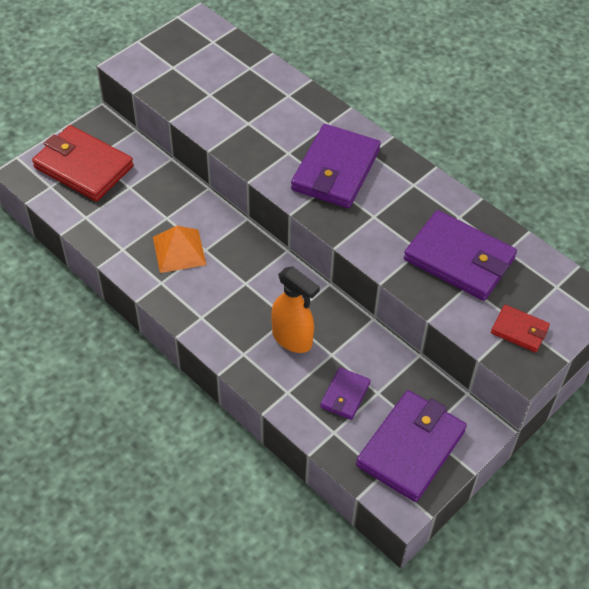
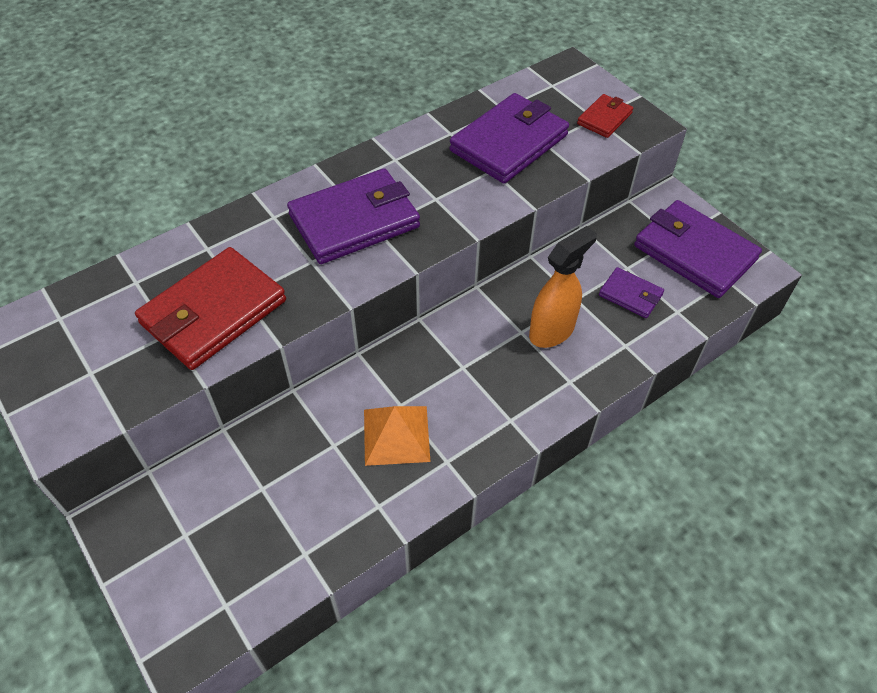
camera: 80 degrees left, 0 degrees up
(83, 167) = (199, 552): red wallet -> red wallet (213, 312)
(335, 170) = (354, 221): purple wallet -> purple wallet turned 60 degrees counterclockwise

